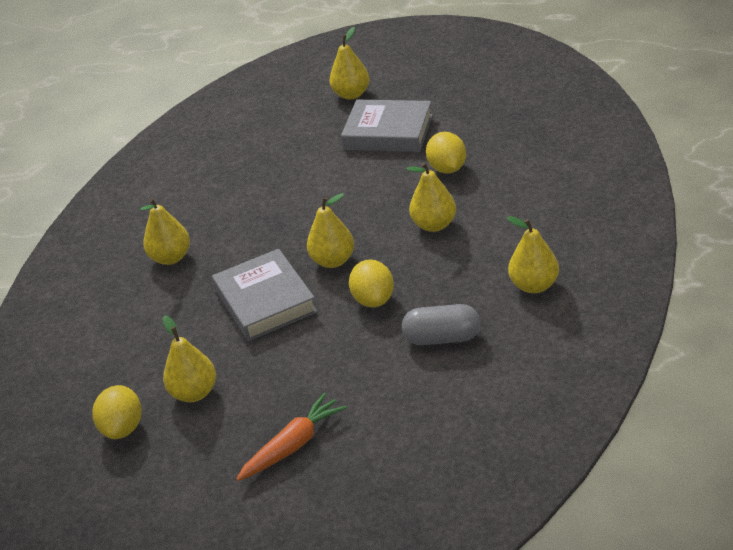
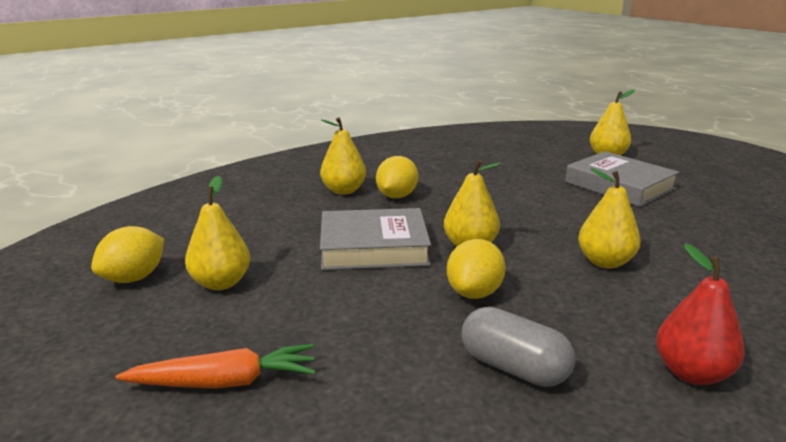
camera: 30 degrees right, 15 degrees down
(265, 301) = (373, 247): grey book -> grey book turned 75 degrees clockwise
(447, 168) = (659, 227): yellow lemon -> yellow lemon (396, 196)
(534, 285) = (692, 373): yellow pear -> red pear

